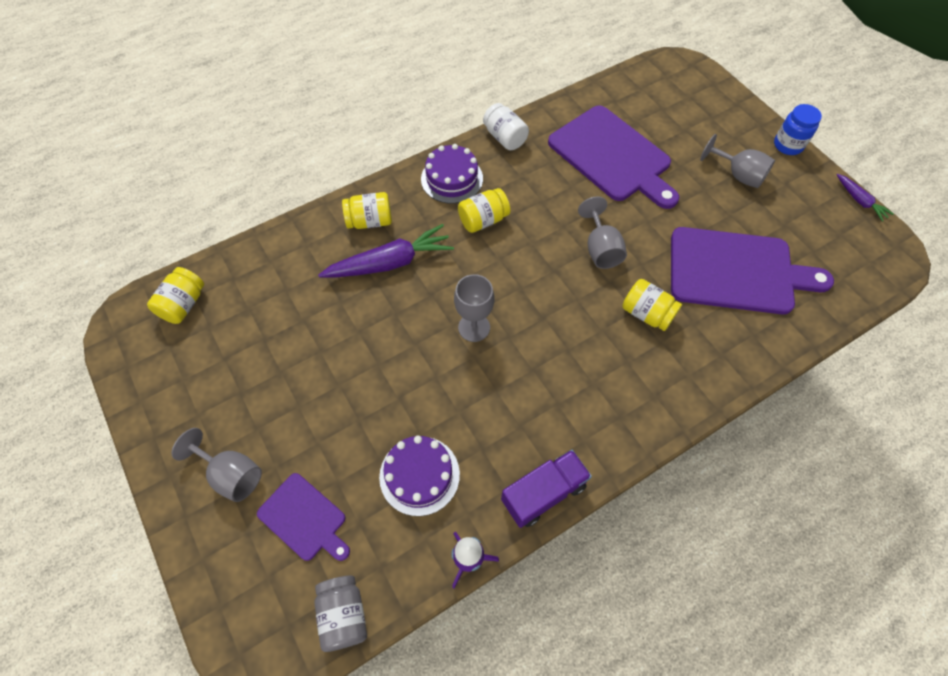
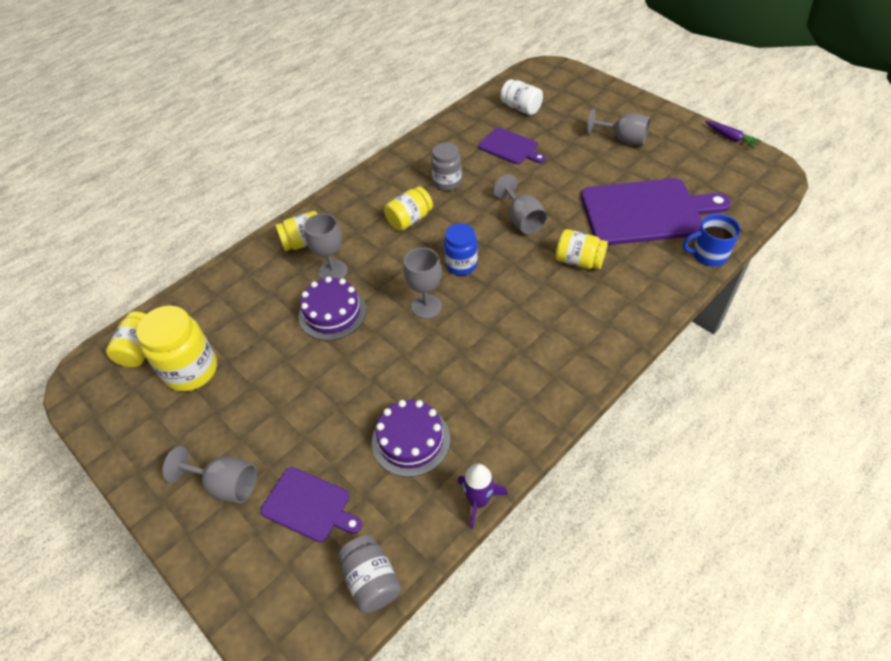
camera: 10 degrees left, 10 degrees down
(227, 341) = (191, 370): none -> yellow jar
(390, 263) = (333, 271): purple carrot -> grey goblet
(452, 179) = (371, 193): purple cake -> purple cake (332, 313)
(505, 138) = (410, 152): white jar -> white jar (521, 108)
(534, 184) = (447, 182): none -> grey jar
(543, 493) = (532, 427): purple truck -> none
(612, 156) = (510, 147): purple cutting board -> purple cutting board, size x0.53
(788, 145) = (657, 109): blue jar -> blue jar (461, 265)
(788, 341) = (708, 255): none -> blue mug

